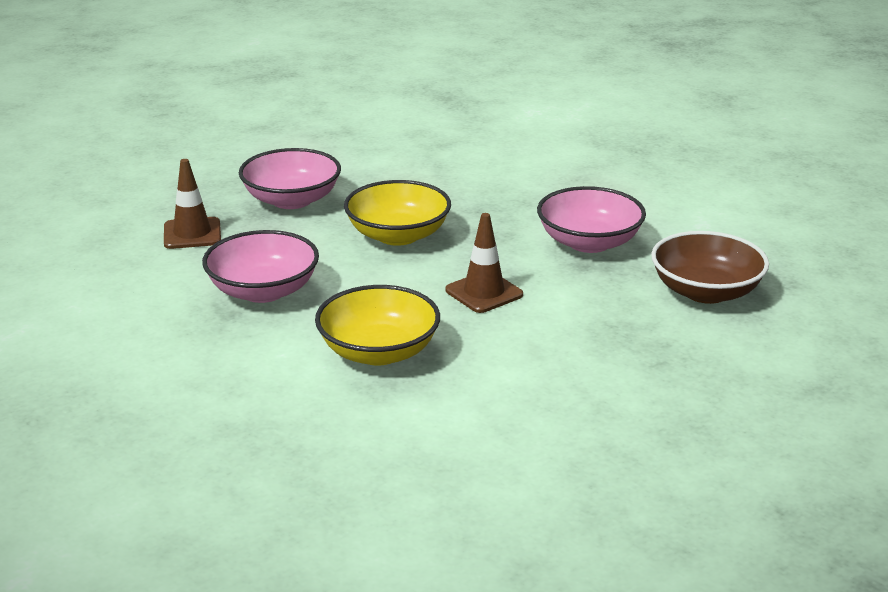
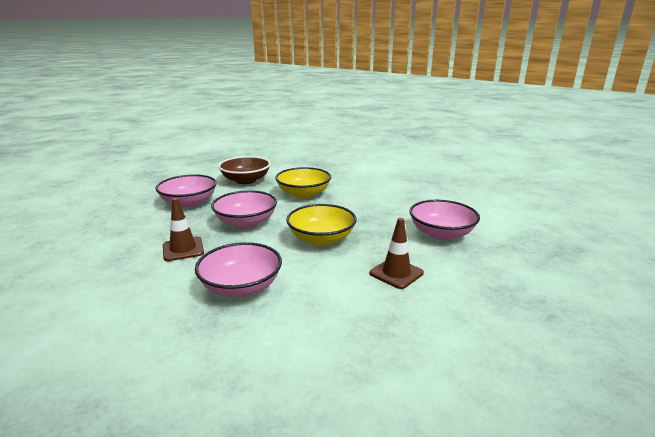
camera: 10 degrees left, 5 degrees down
(209, 160) = (189, 202): none -> pink bowl
(378, 352) = (344, 330): yellow bowl -> yellow bowl (303, 194)
(705, 292) = (535, 259): brown bowl -> brown bowl (246, 180)

